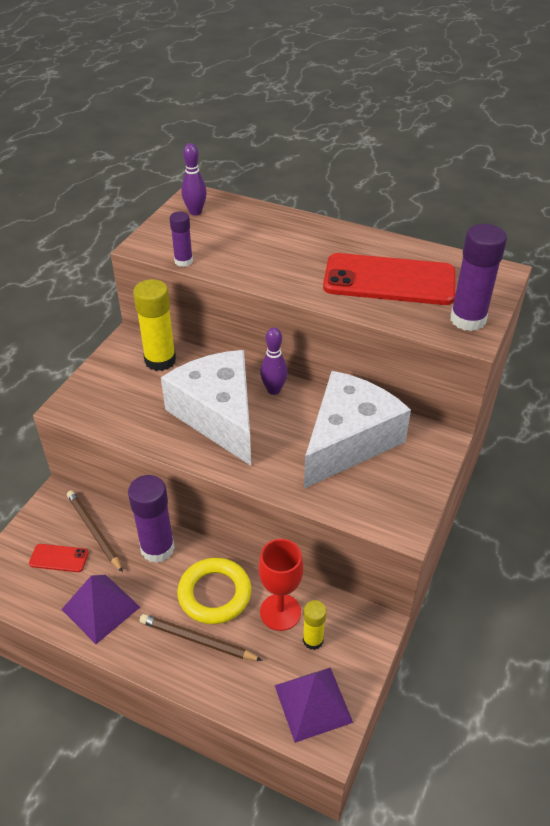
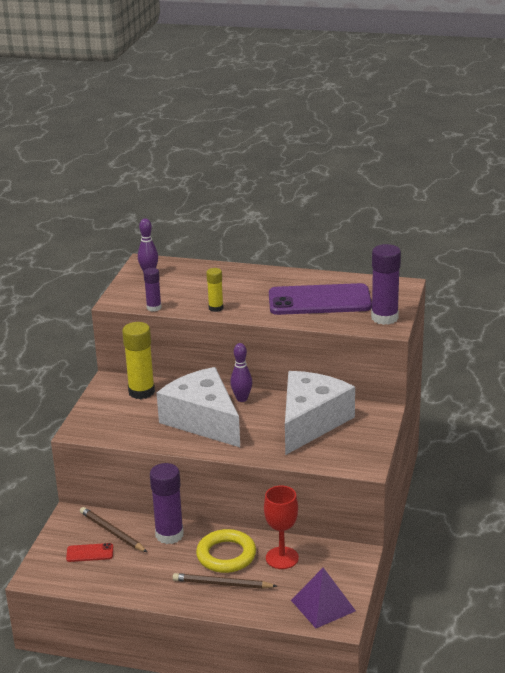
camera: 10 degrees left, 15 degrees down
(100, 608) = (137, 577): purple pyramid -> none
(313, 640) = (312, 570): yellow glue stick -> yellow glue stick (216, 308)
(389, 280) = (319, 301): red phone -> purple phone

